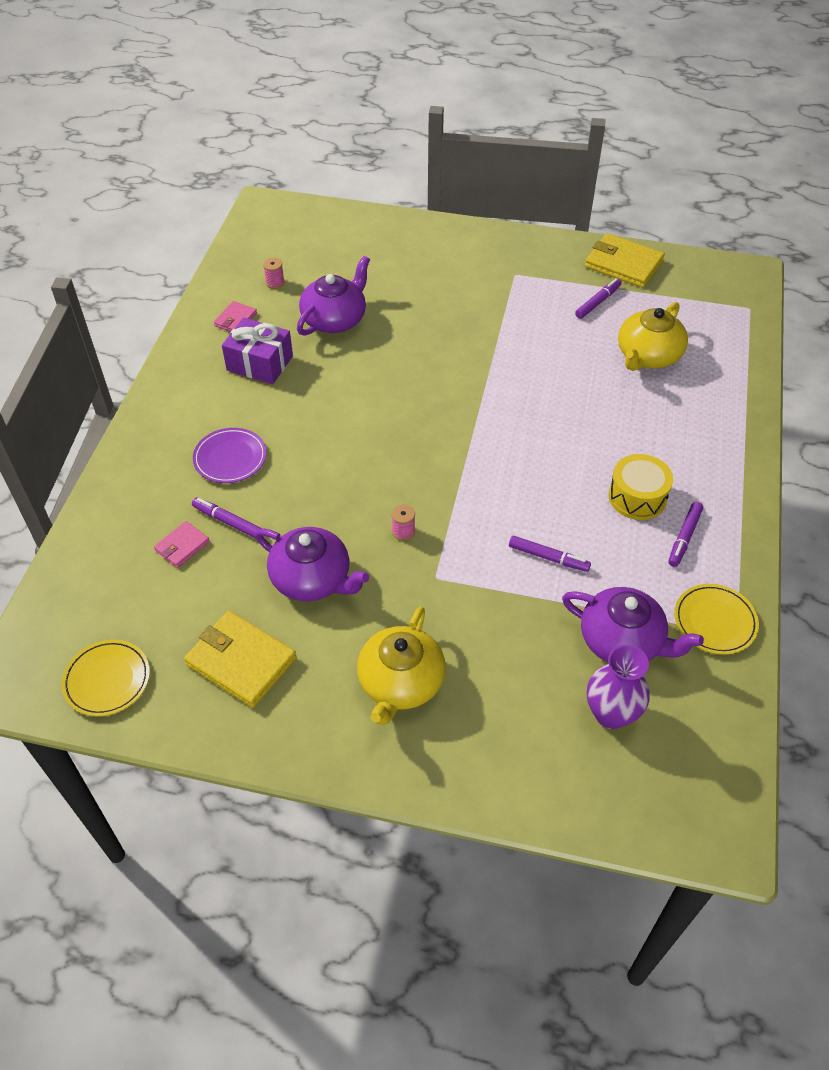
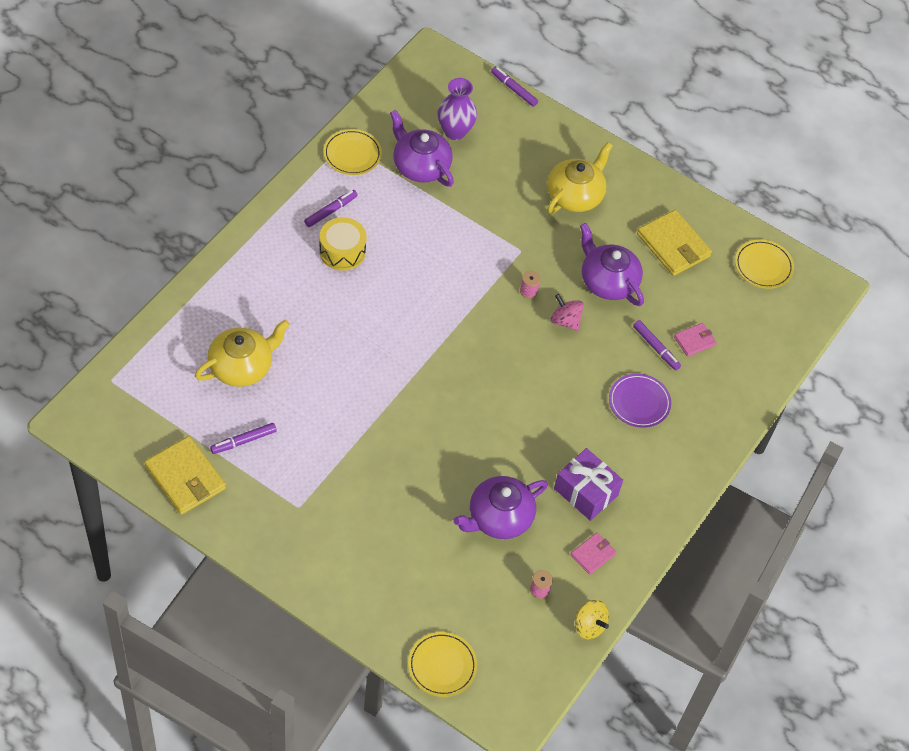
camera: 165 degrees left, 5 degrees up
(221, 273) = (589, 626): none -> yellow spinning top
(335, 218) = (442, 666): none -> yellow plate
(346, 513) = (565, 321): none -> pink spinning top
(548, 557) = (435, 234): purple marker -> purple marker (514, 89)

